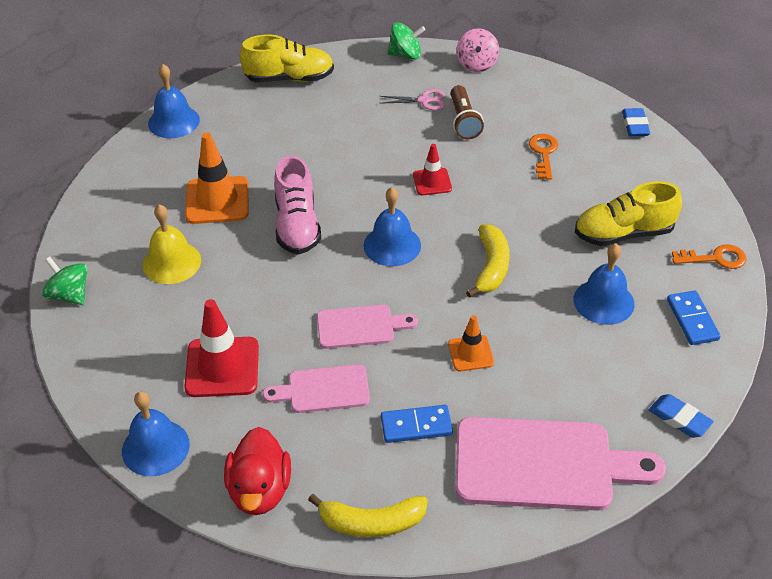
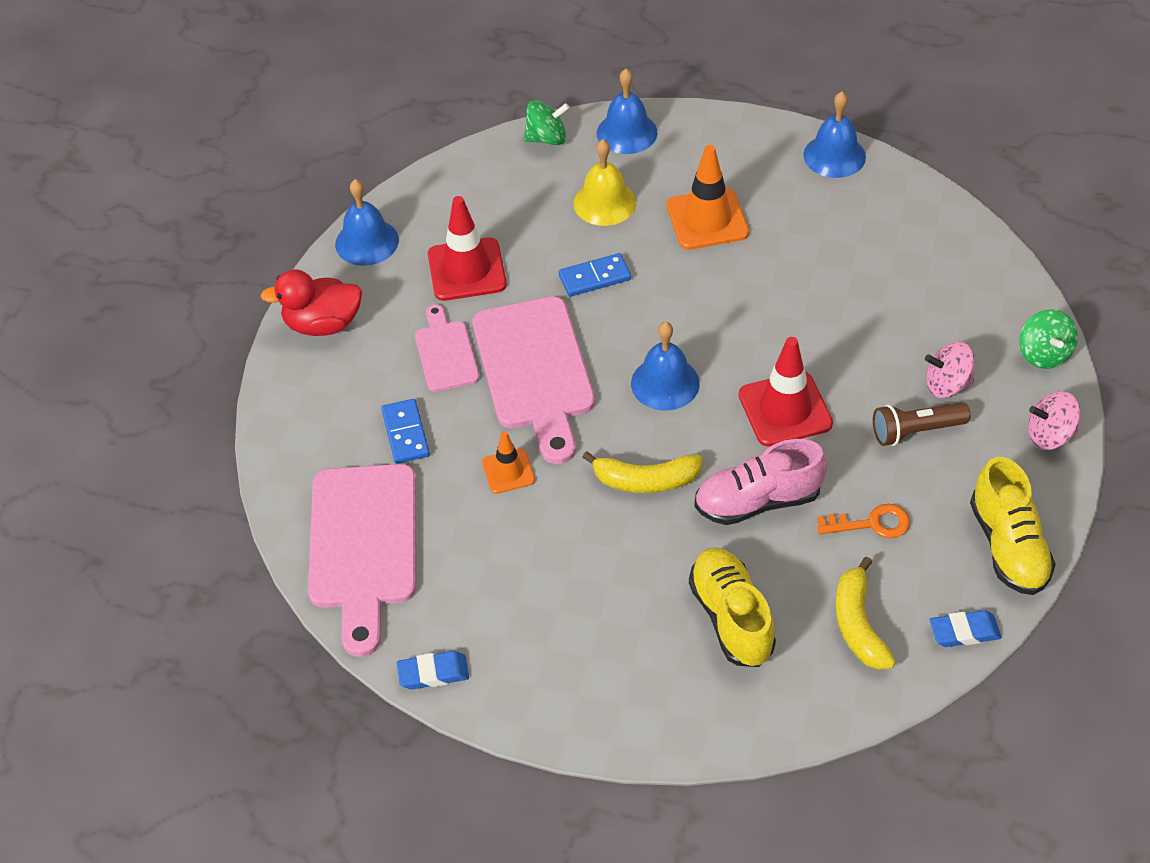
camera: 85 degrees right, 5 degrees up
(69, 295) = (547, 138): green spinning top -> green spinning top turned 45 degrees clockwise
(289, 78) = (951, 243): yellow shoe -> yellow shoe (1008, 546)
(297, 225) = (681, 294): pink shoe -> pink shoe (757, 501)
(360, 327) = (534, 370): pink cutting board -> pink cutting board, size x1.85
(371, 523) = (290, 411): yellow banana -> yellow banana (858, 624)
(424, 101) = (947, 385): pink scissors -> pink spinning top
(432, 182) = (785, 409): red traffic cone -> red traffic cone, size x1.74
(603, 301) = (606, 597): blue bell -> blue bell (627, 132)
(679, 419) = (433, 673): blue eraser -> blue eraser turned 45 degrees clockwise
(692, 320) = (589, 692): blue domino -> blue domino (595, 277)
(715, 258) = (704, 723): orange key -> none

